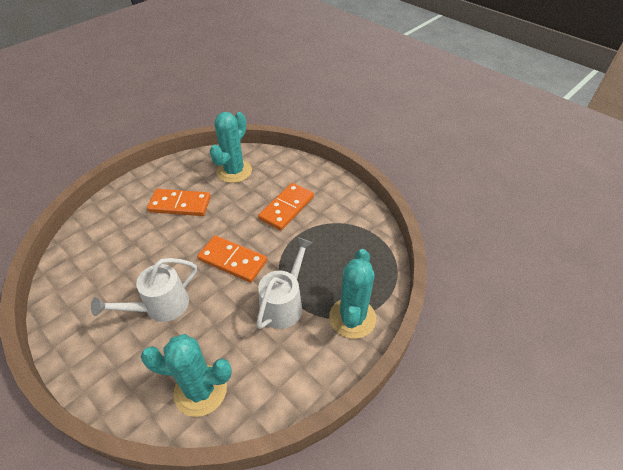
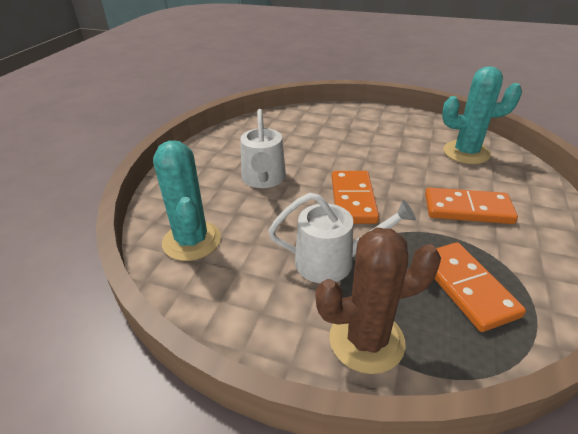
camera: 65 degrees right, 10 degrees down
(160, 306) = (263, 179): white watering can -> white watering can turned 120 degrees counterclockwise
(180, 204) = (383, 141): orange domino -> orange domino (466, 287)
(352, 318) = (366, 340): turquoise cactus -> brown cactus

